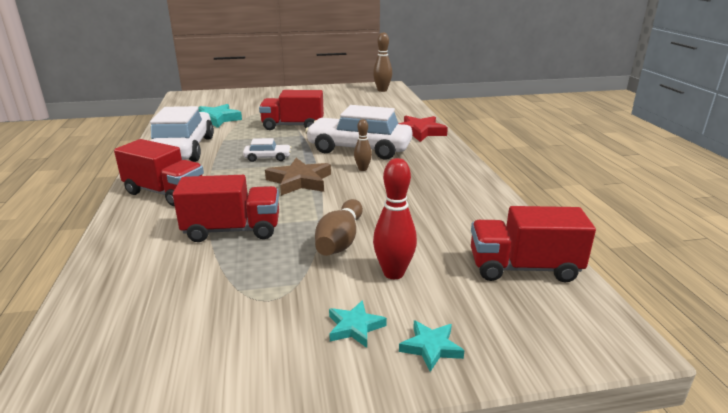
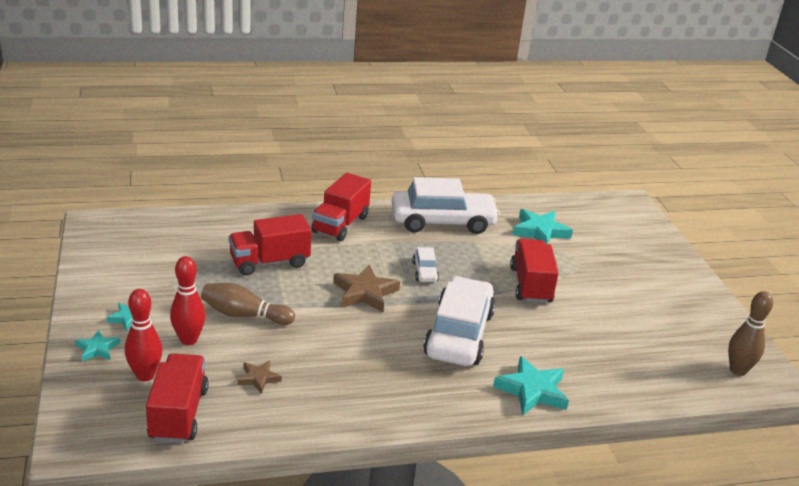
camera: 85 degrees right, 5 degrees up
(232, 230) = (269, 262): red truck -> red truck turned 75 degrees clockwise
(362, 169) = (398, 334): brown bowling pin -> none
(419, 132) = (532, 390): red star -> turquoise star
(447, 227) = (258, 378): none -> brown star
(470, 298) = (145, 375): none -> red bowling pin

